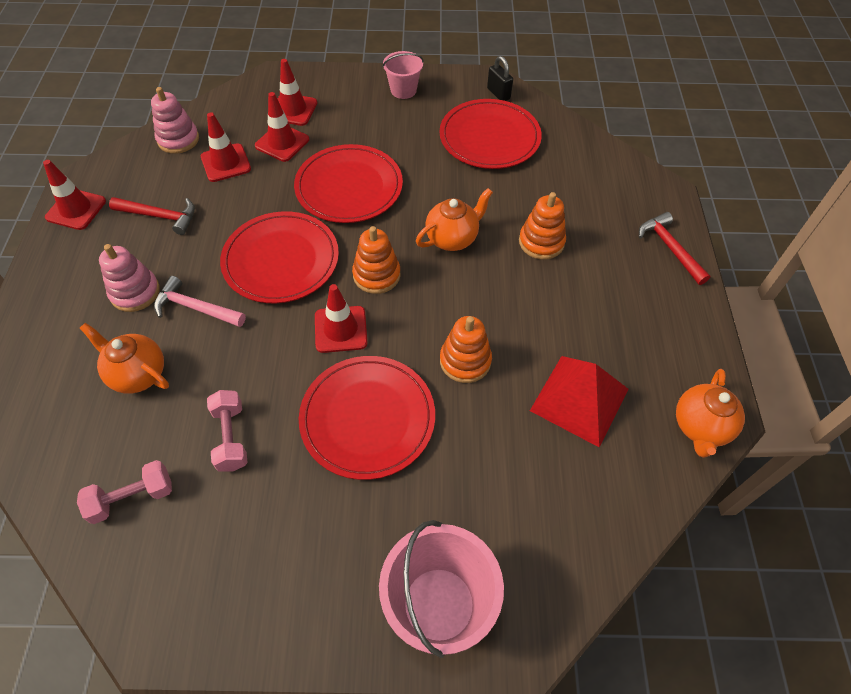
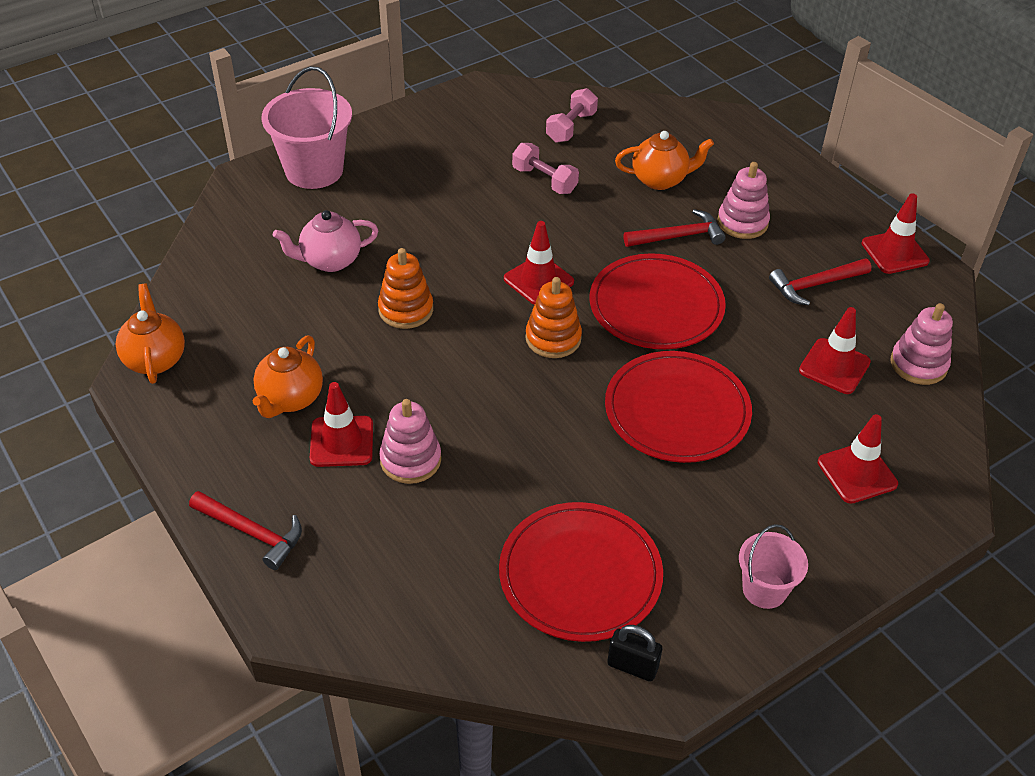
camera: 145 degrees right, 10 degrees down
(196, 308) = (678, 236): pink hammer -> red hammer
(282, 143) = (811, 422): red traffic cone -> red traffic cone (341, 441)
(367, 418) = (453, 235): red plate -> none
(452, 238) = (511, 413): orange teapot -> orange teapot (290, 399)
(496, 453) = (330, 261): none -> pink teapot
(541, 242) = (410, 460): orange stacking toy -> pink stacking toy
(579, 399) = (280, 329): red pyramid -> none

